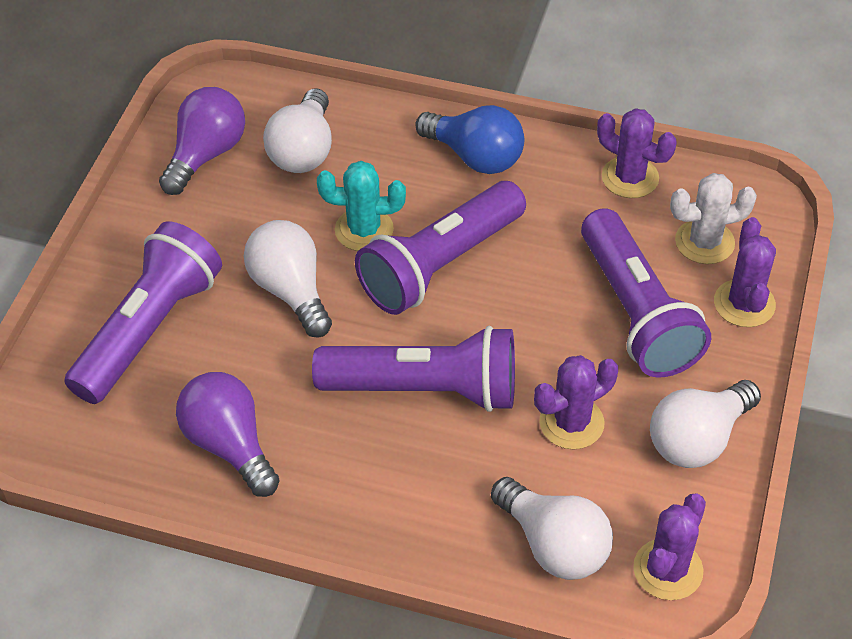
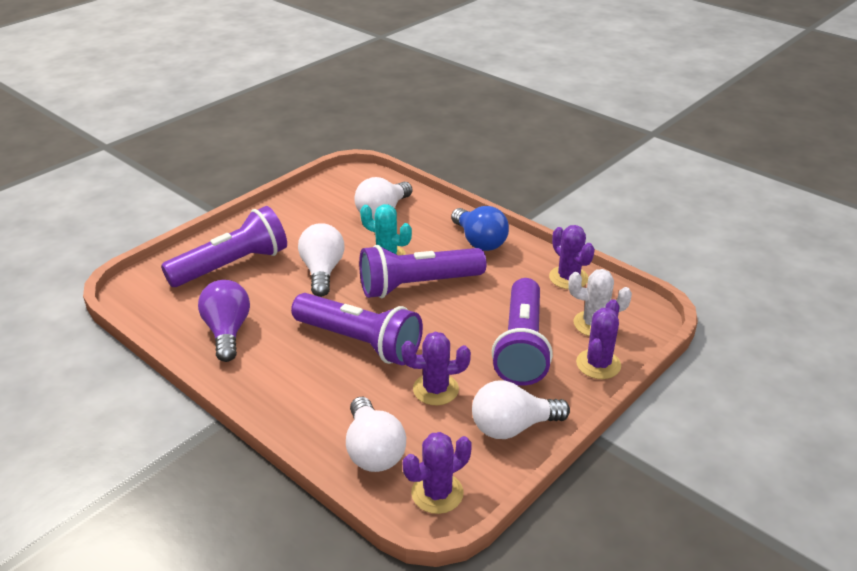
camera: 25 degrees right, 15 degrees down
(206, 154) = (329, 199): purple light bulb -> none

